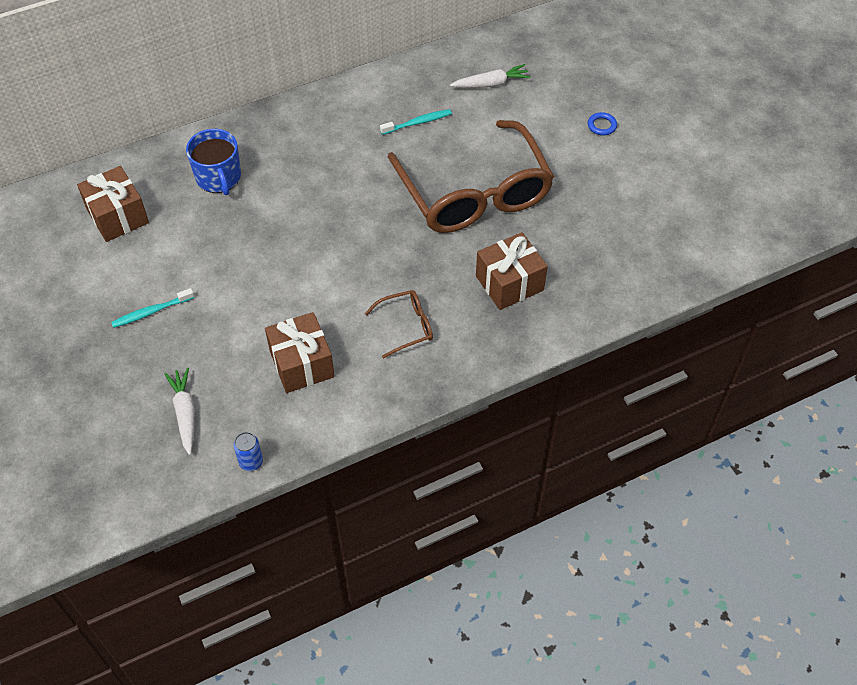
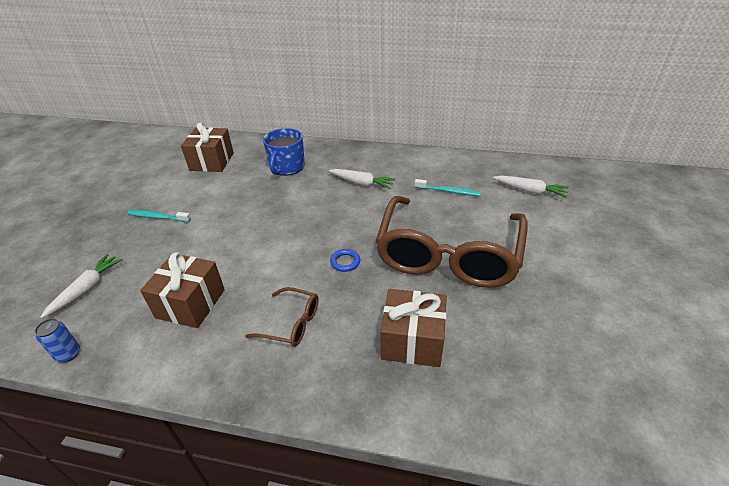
camera: 40 degrees right, 15 degrees down
(323, 156) = (362, 183): none -> white carrot
(602, 126) = (613, 258): blue ring -> blue ring (345, 262)

